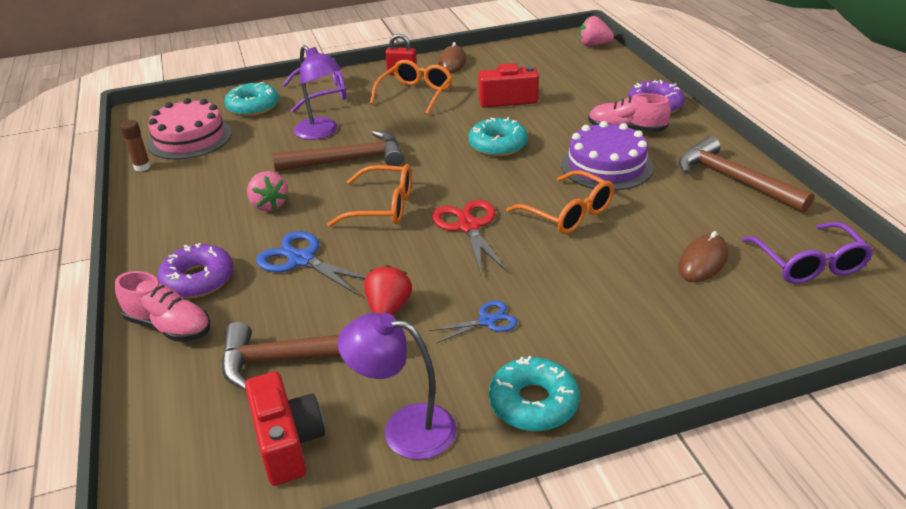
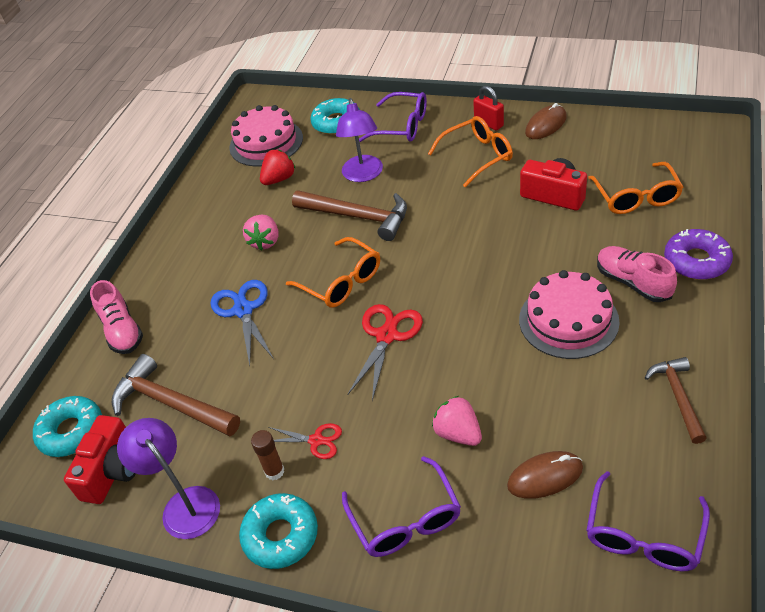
camera: 40 degrees right, 10 degrees up
(142, 167) = (214, 162): brown glue stick -> brown glue stick (274, 471)
(198, 279) = (168, 296): purple donut -> none
(388, 308) = (261, 389): red strawberry -> red strawberry (279, 179)
(487, 321) = (316, 440): blue scissors -> red scissors
(498, 145) = (493, 251): turquoise donut -> turquoise donut (71, 432)
(568, 213) = (480, 361): orange glasses -> orange glasses (636, 197)
(593, 45) = (715, 147): pink strawberry -> pink strawberry (458, 433)
(606, 165) = (568, 320): purple cake -> pink cake
(630, 337) = (406, 520): none -> purple glasses
(734, 180) = (678, 397): brown hammer -> brown hammer, size x0.63

